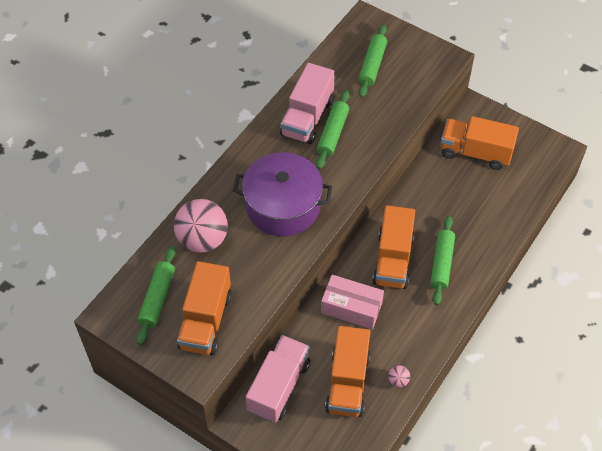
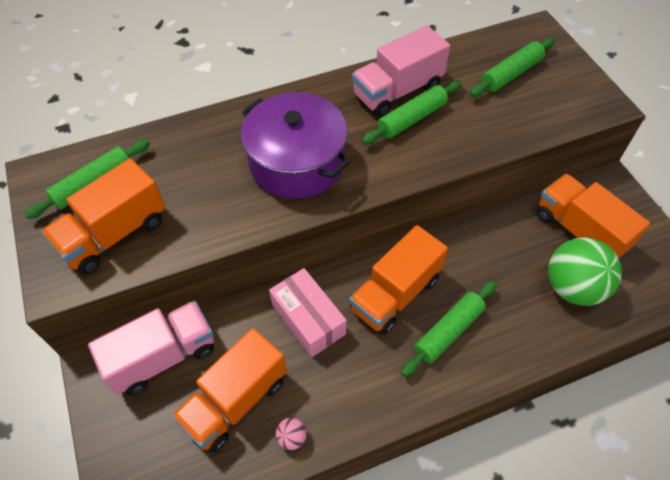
camera: 35 degrees right, 0 degrees up
(203, 239) = (189, 152): pink ball -> none
(494, 193) = (573, 287): none -> green ball

